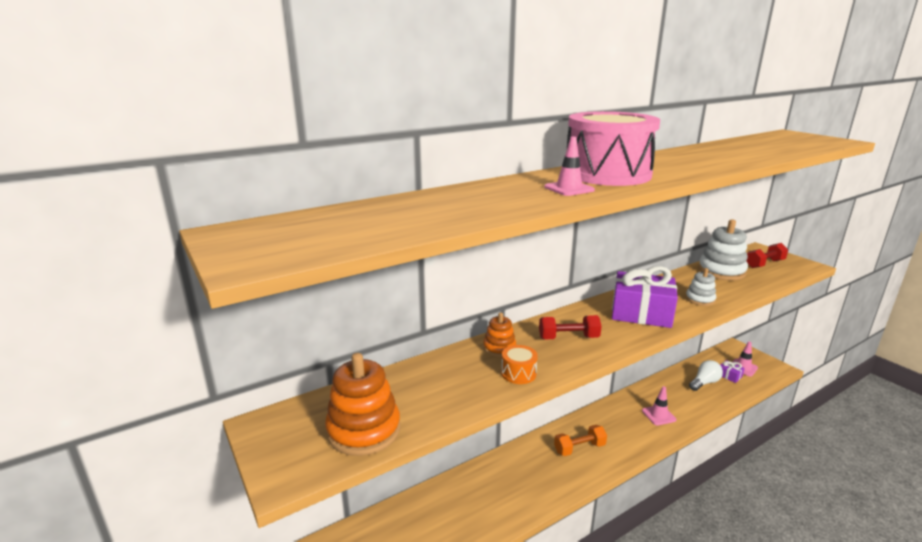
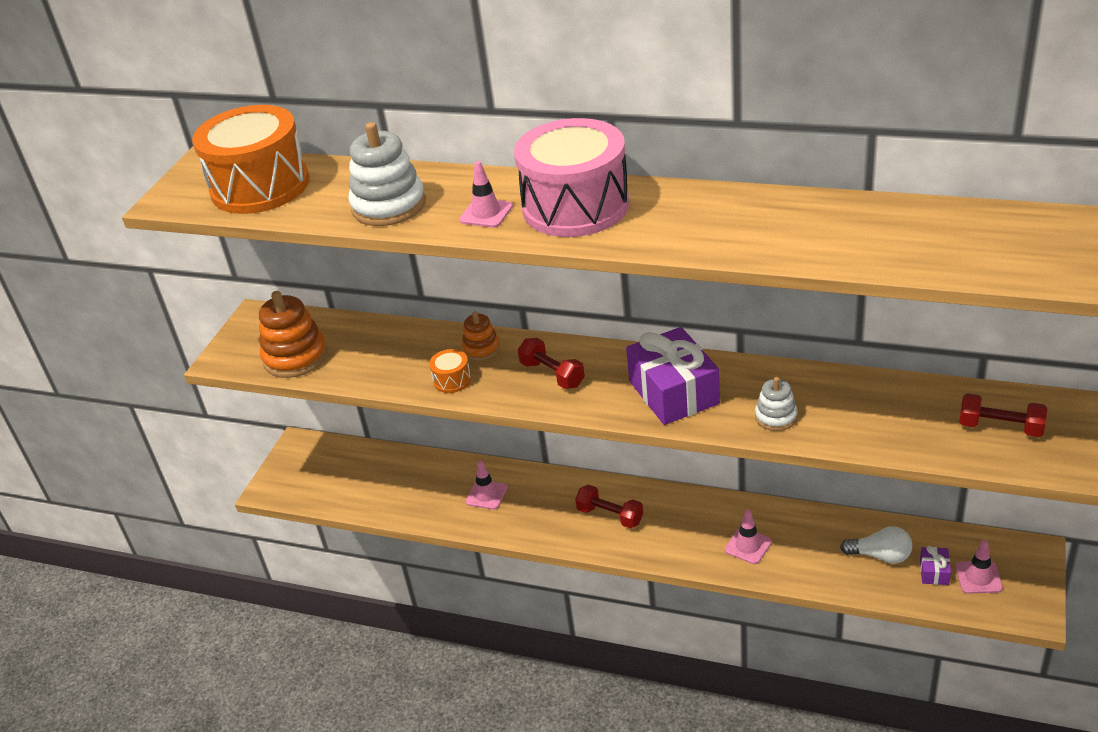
camera: 55 degrees right, 15 degrees up
(341, 226) = (260, 186): none -> orange drum
(495, 490) = (486, 495): none -> pink traffic cone
(579, 448) = (610, 515): orange dumbbell -> red dumbbell
(721, 271) = (904, 401): white stacking toy -> white stacking toy (389, 206)

